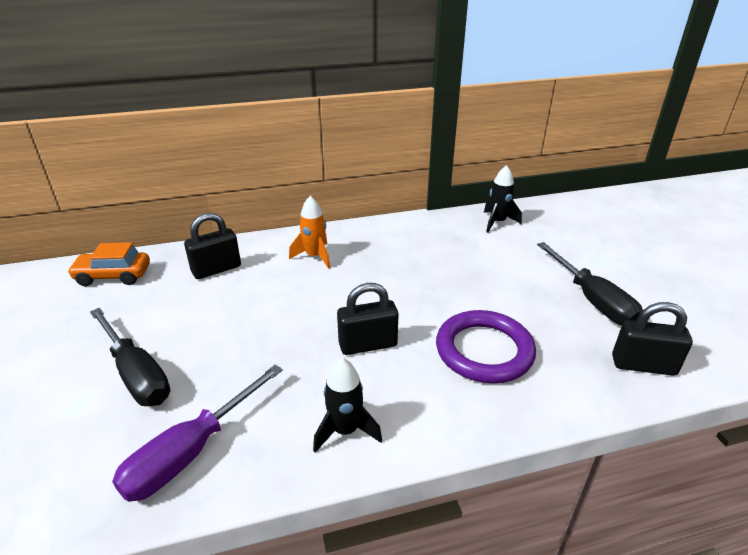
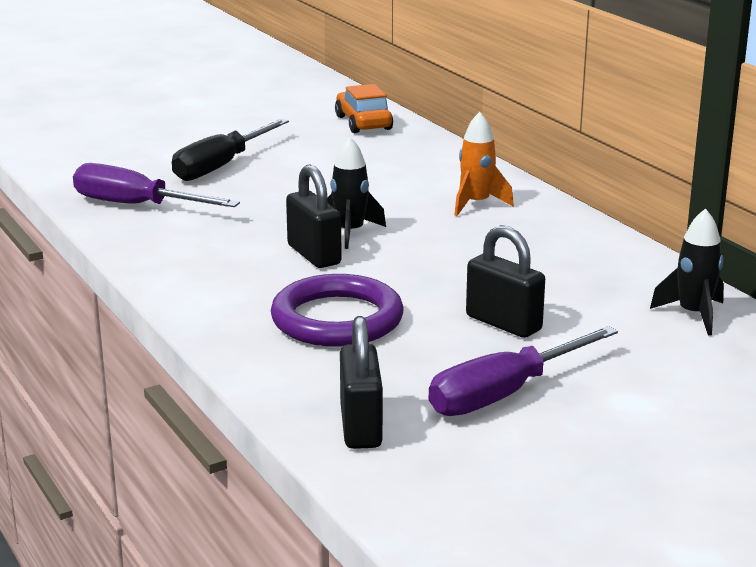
camera: 75 degrees right, 10 degrees down
(216, 269) = (409, 162): black padlock -> black padlock (503, 323)
(345, 430) = (180, 260): black rocket -> black rocket (350, 233)
(592, 300) = (504, 394): black screwdriver -> purple screwdriver

